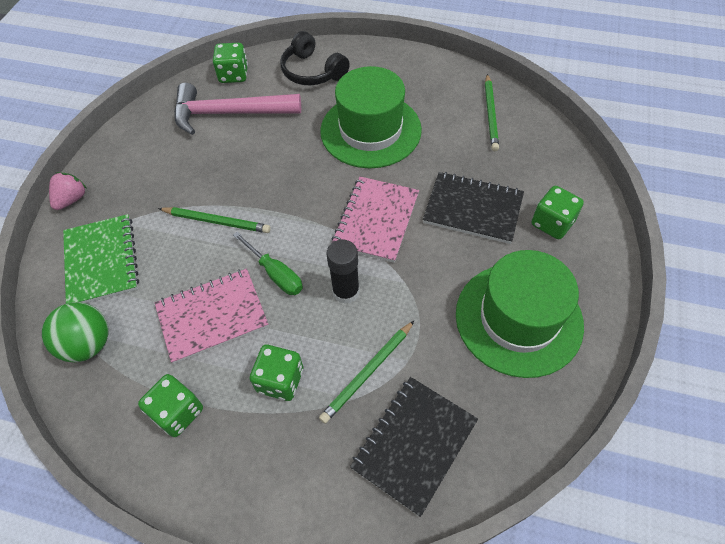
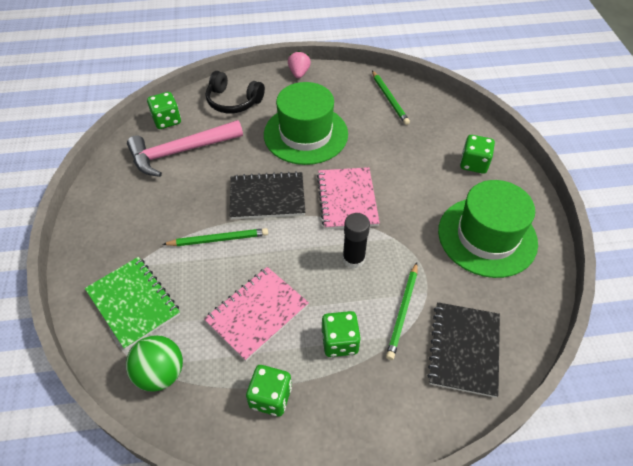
camera: 25 degrees left, 5 degrees down
(72, 199) = (75, 261): pink strawberry -> pink strawberry (299, 73)
(275, 274) = (291, 264): green screwdriver -> none
(473, 209) = (414, 170): black notebook -> black notebook (267, 197)

